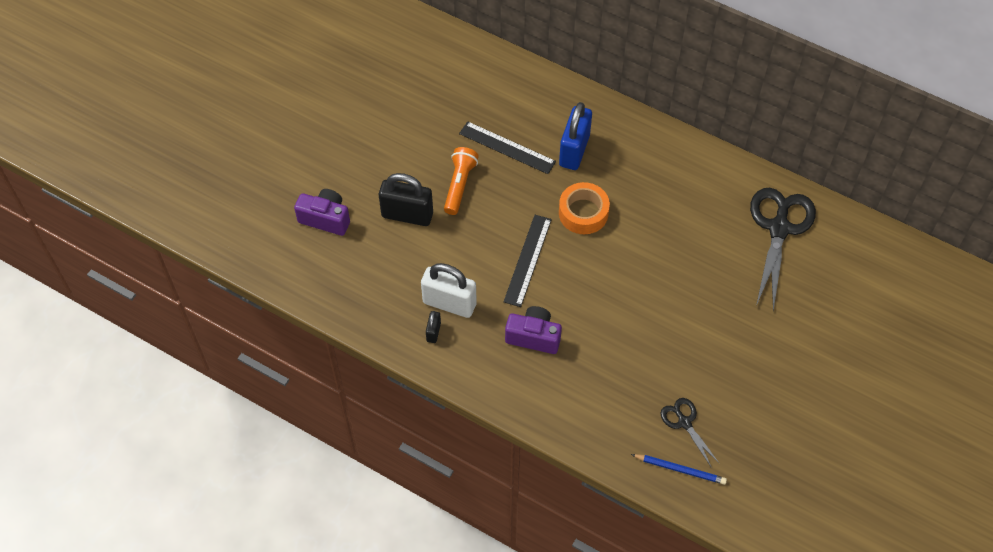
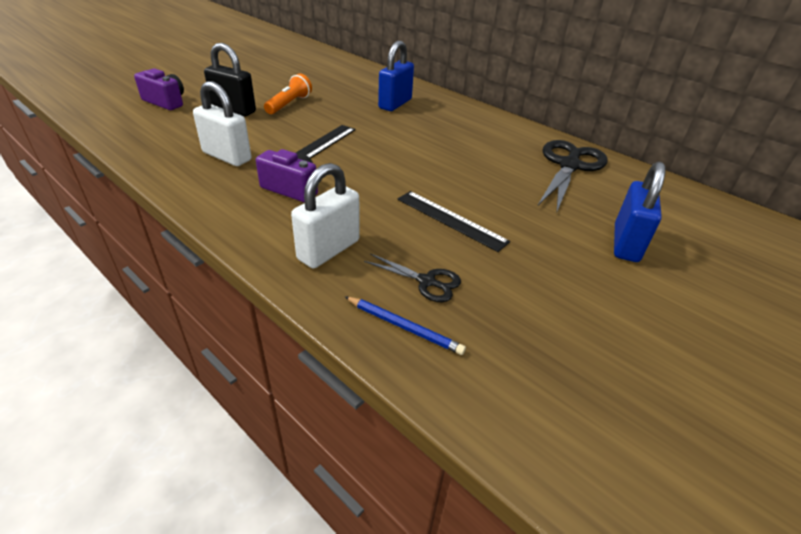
camera: 10 degrees right, 20 degrees down
(433, 332) = (196, 170): black padlock -> none
(507, 148) = (341, 95): black ruler -> black ruler (450, 220)
(583, 213) = (386, 131): orange tape -> none
(598, 407) = (329, 250): none -> white padlock
(684, 422) = (427, 282): black scissors -> black scissors turned 135 degrees clockwise
(833, 336) = (626, 243): none -> blue padlock

